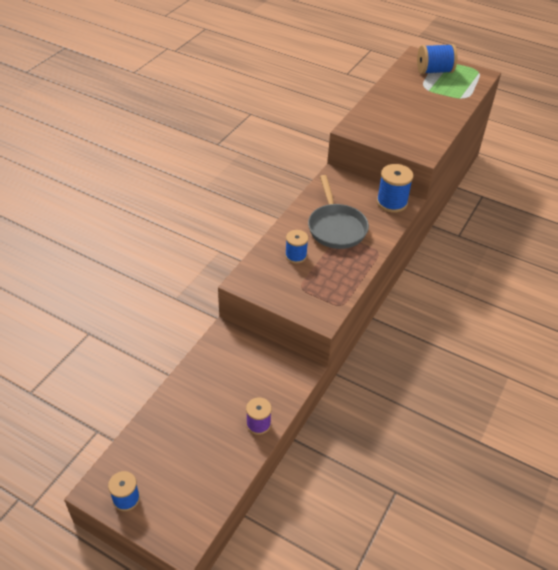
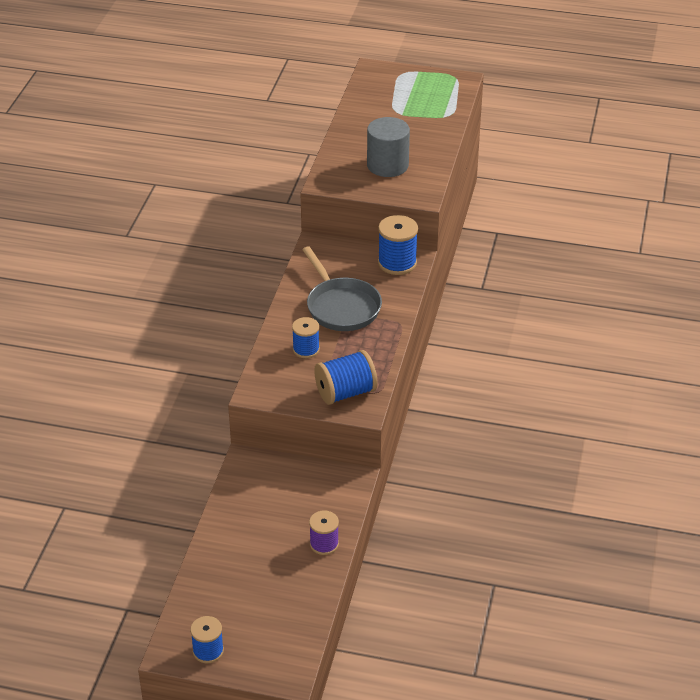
camera: 15 degrees left, 5 degrees down
(404, 125) = (387, 165): none -> grey cylinder
(434, 71) = (401, 87): blue spool -> blue spool (345, 392)

